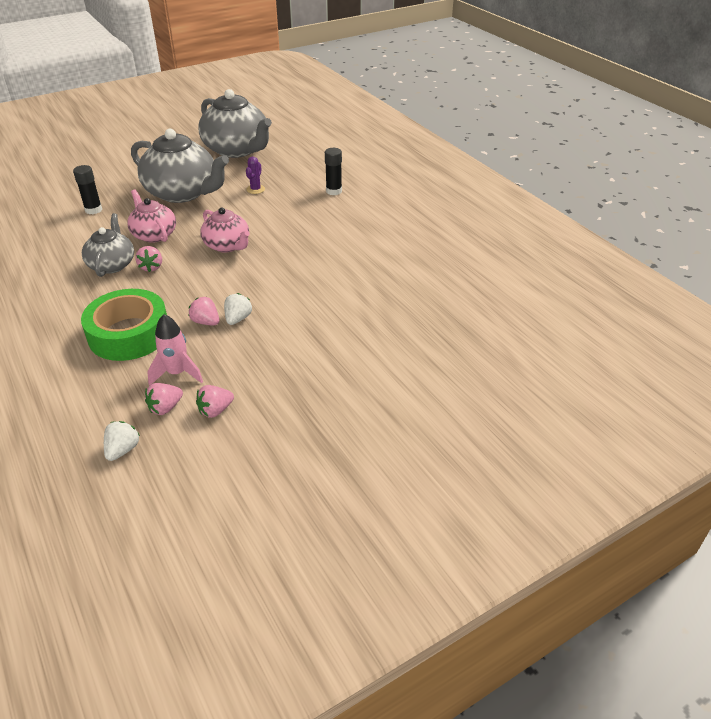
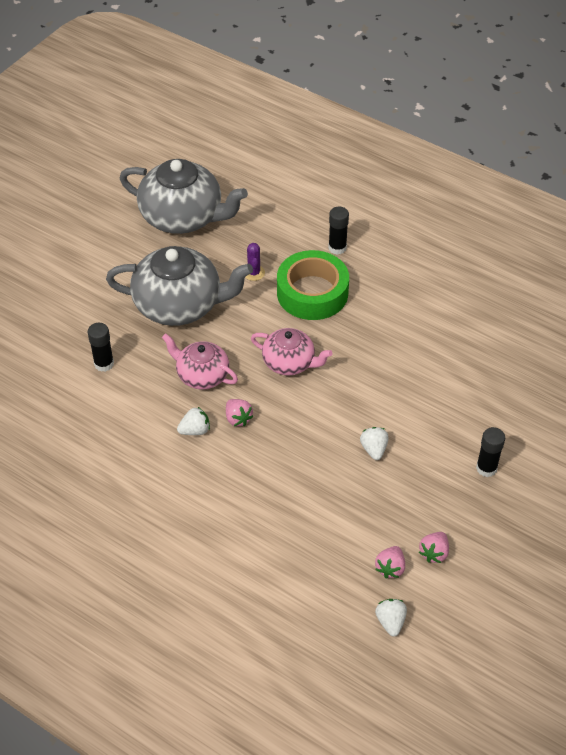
camera: 25 degrees left, 10 degrees up
(112, 264) = (195, 430): grey teapot -> white strawberry
(129, 334) = (289, 505): green tape -> green tape (312, 293)
(177, 373) = (370, 529): pink rocket -> none
(206, 322) = (348, 464): pink strawberry -> none
(324, 363) = (486, 468): none -> black glue stick

